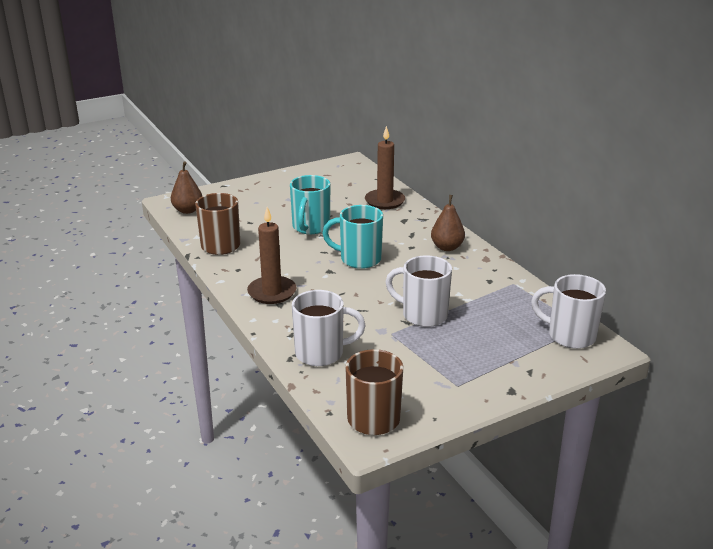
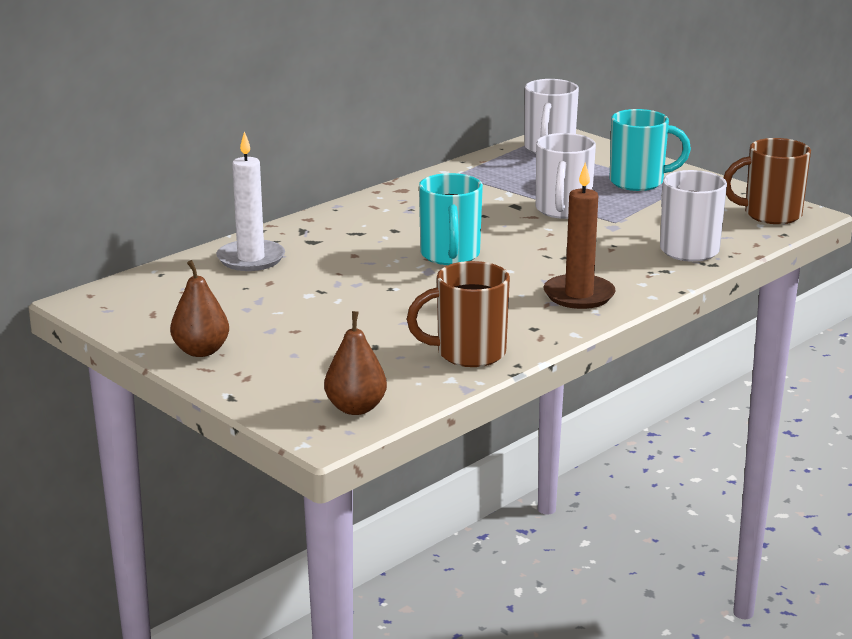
camera: 105 degrees left, 5 degrees down
(310, 227) = (369, 298): turquoise mug -> turquoise mug (639, 182)
(384, 201) = (251, 259): brown candle -> white candle
(447, 247) = (384, 210): brown pear -> brown pear (201, 351)

